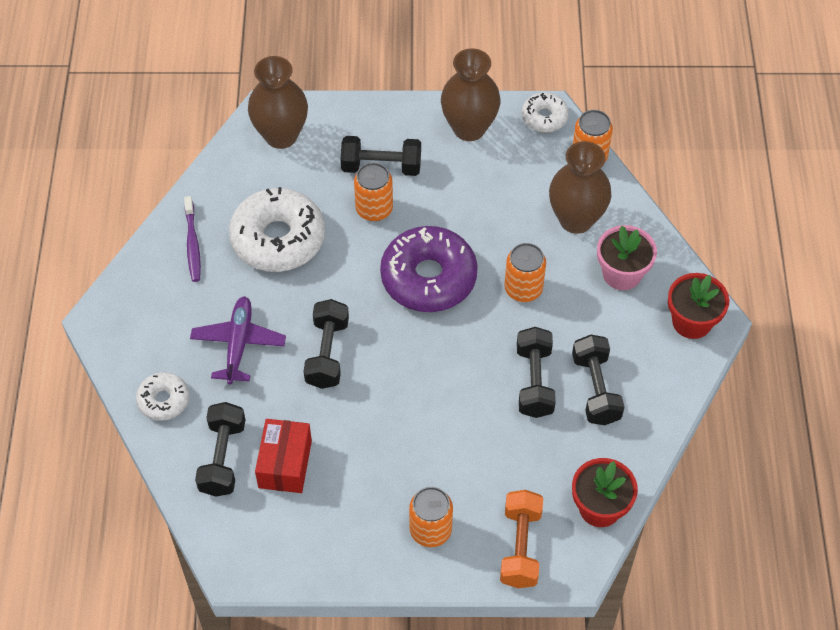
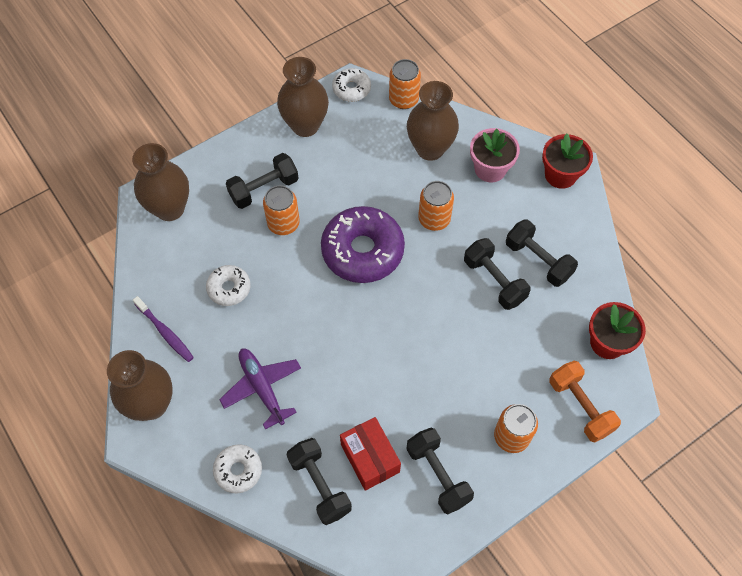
camera: 35 degrees left, 5 degrees up
(134, 298) = (151, 404): none -> brown vase
(278, 239) = (229, 288): white donut -> white donut, size x0.52
(327, 353) = (334, 353): black dumbbell -> black dumbbell (438, 475)

